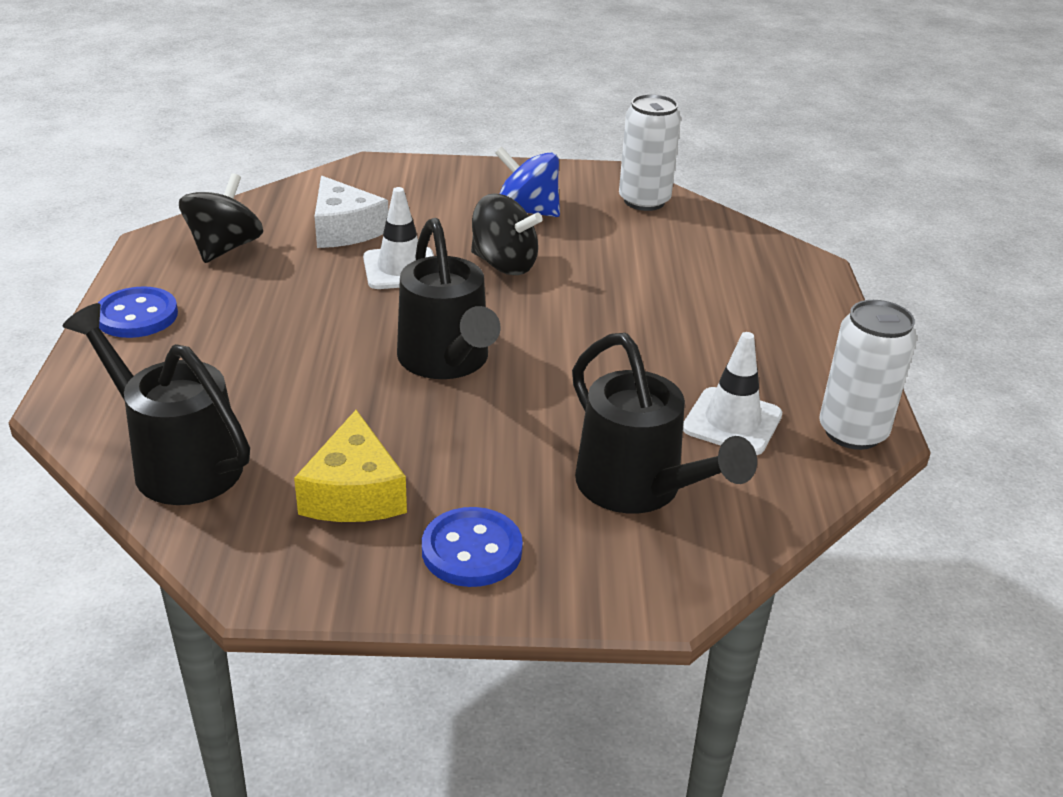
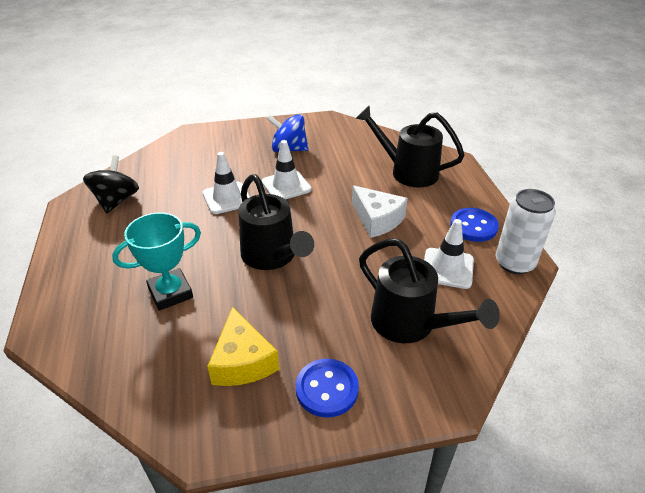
camera: 10 degrees left, 5 degrees up
(137, 315) = (72, 257): blue button -> blue button (473, 226)
(177, 461) = (123, 360): black watering can -> black watering can (407, 171)
(272, 386) = (170, 293): none -> turquoise trophy
(344, 229) = (186, 177): white cheese -> white cheese (377, 219)
(504, 264) = (286, 186): black spinning top -> white traffic cone
(644, 201) = (351, 133): white can -> none

